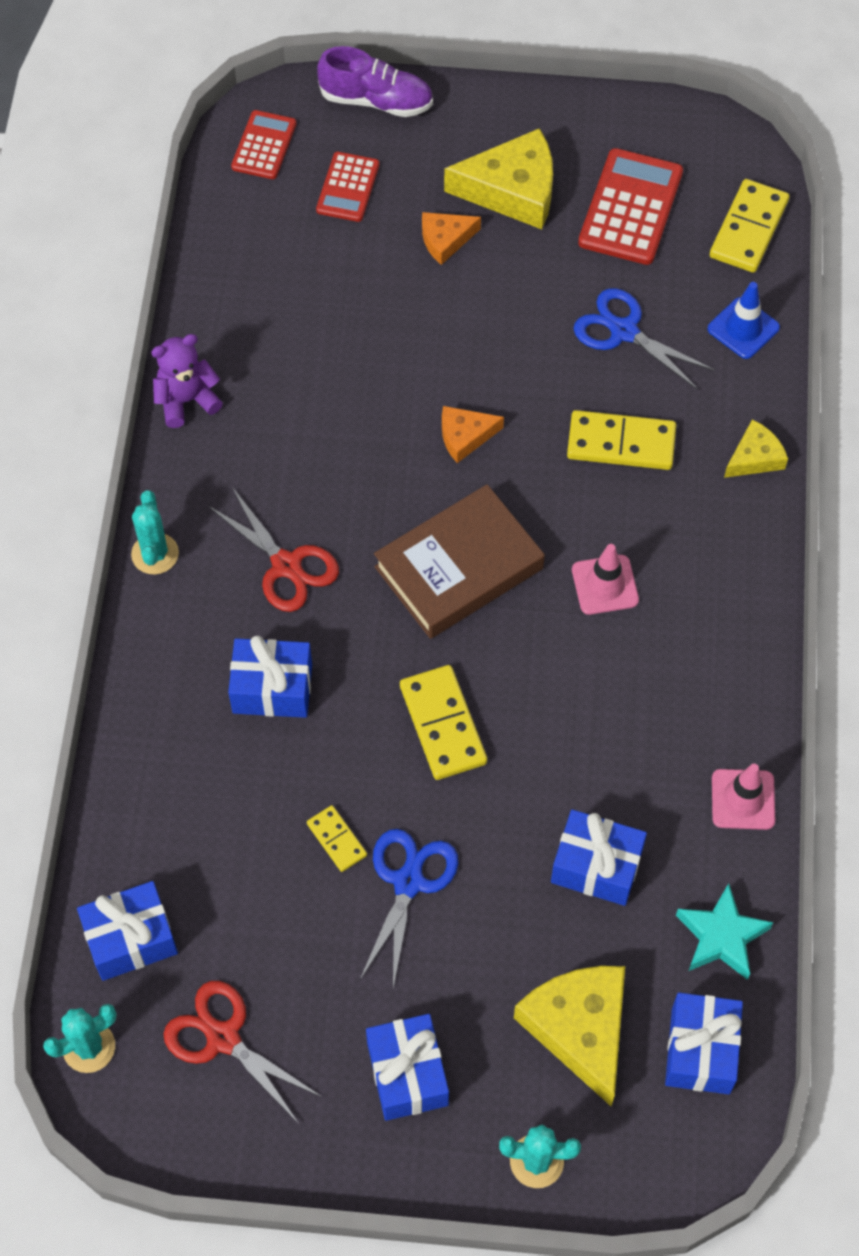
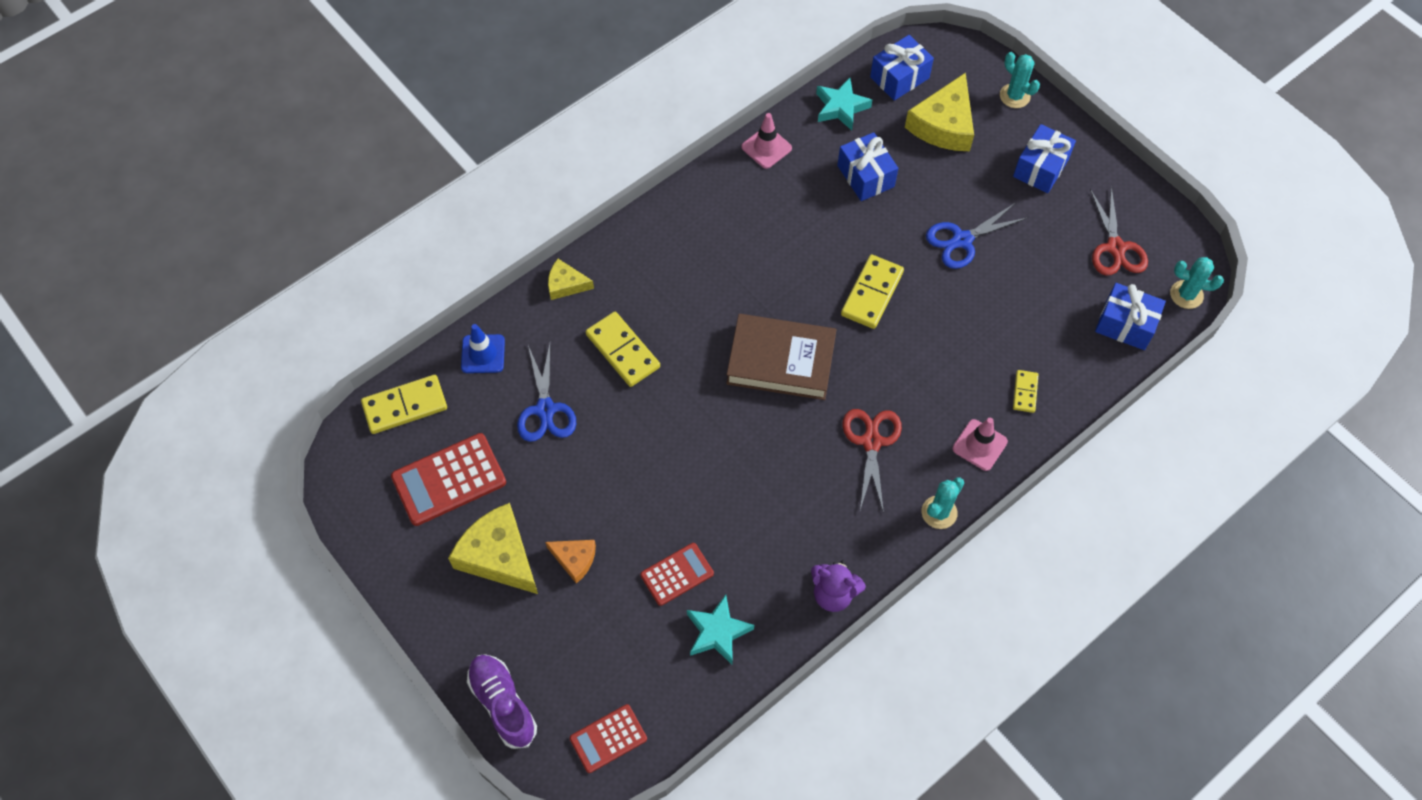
camera: 135 degrees left, 0 degrees up
(258, 287) = (717, 632): none -> turquoise star
(272, 688) = (942, 383): blue gift -> none
(336, 840) = (979, 286): yellow domino -> yellow domino (1025, 392)
(348, 187) = (591, 653): red calculator -> red calculator (677, 574)
(465, 436) = (699, 428): orange cheese -> none
(605, 585) = (717, 289): pink traffic cone -> pink traffic cone (979, 445)

